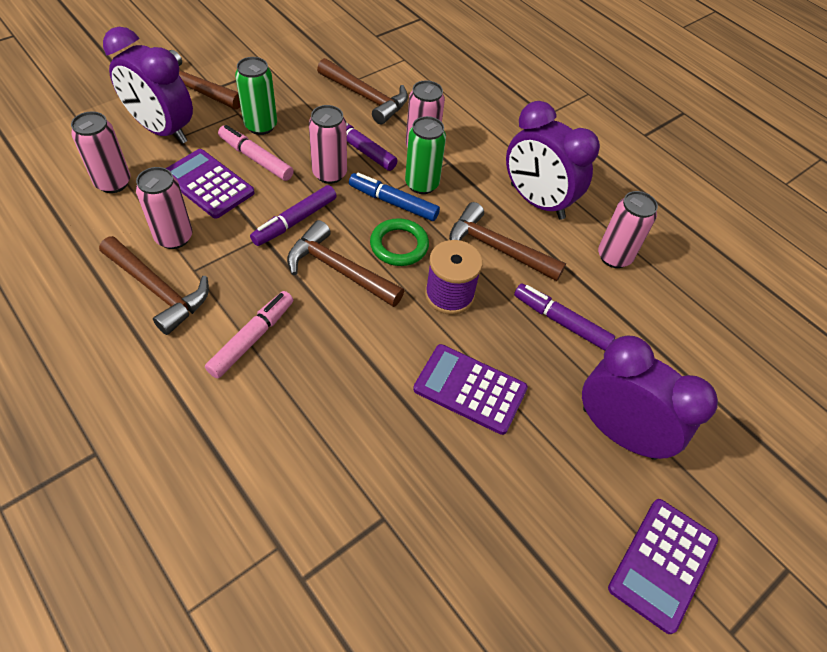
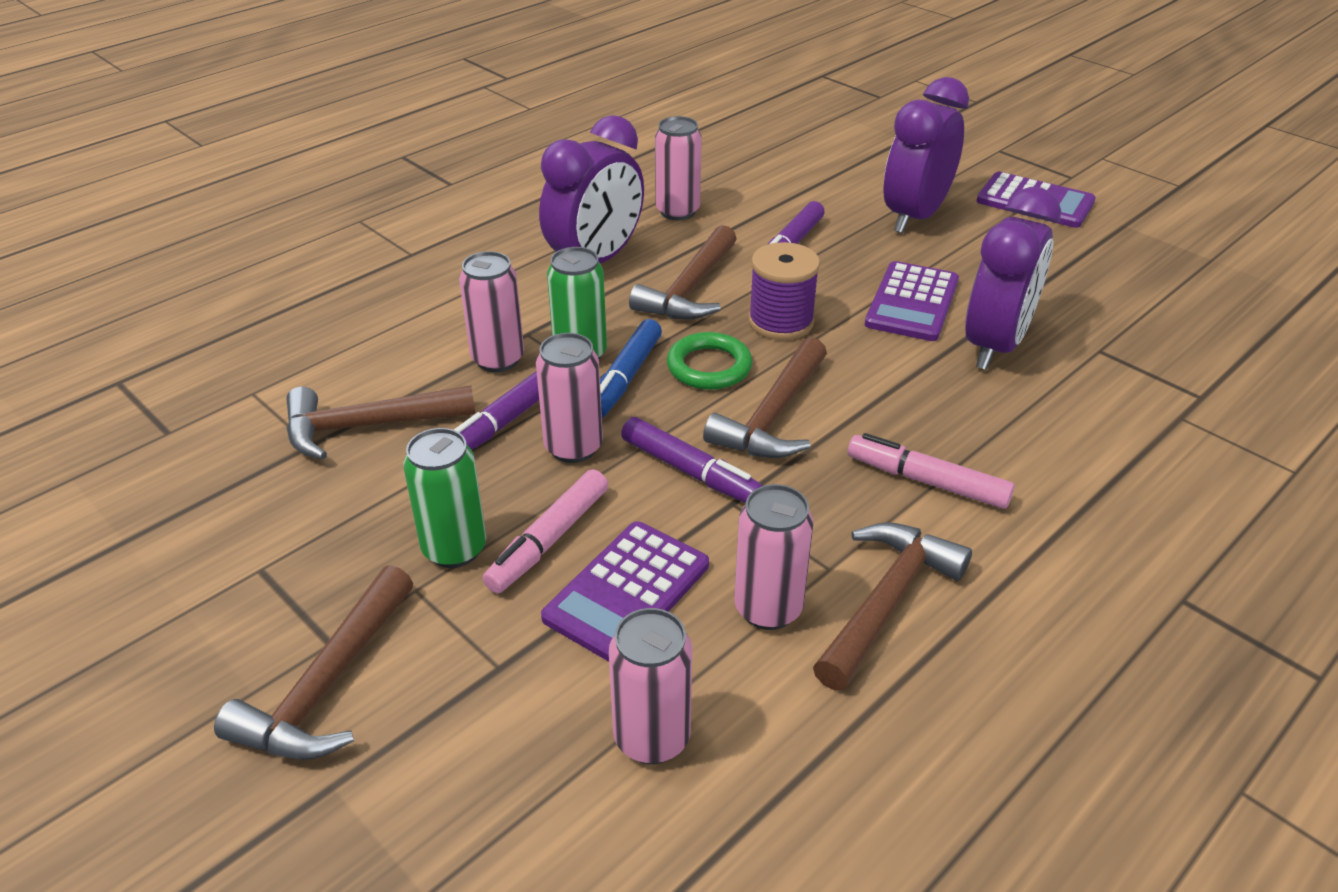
camera: 90 degrees left, 15 degrees down
(162, 130) = (478, 698): purple clock -> purple clock (995, 345)
(366, 97) = (367, 426): brown hammer -> brown hammer turned 135 degrees counterclockwise

